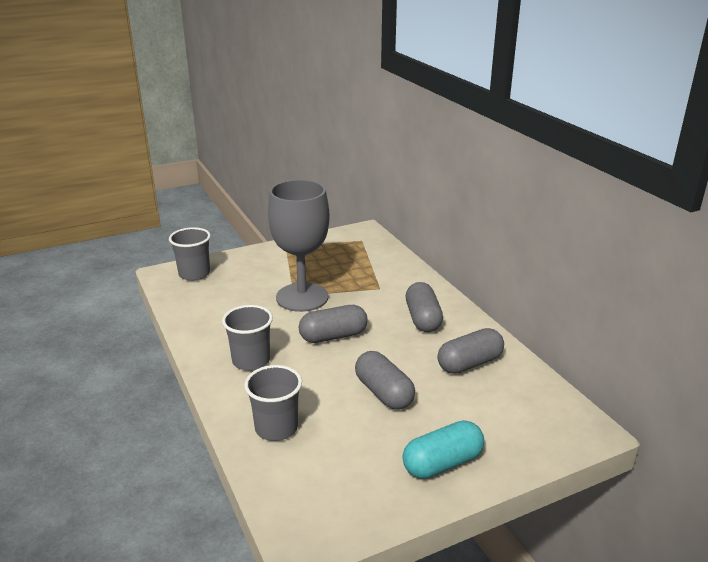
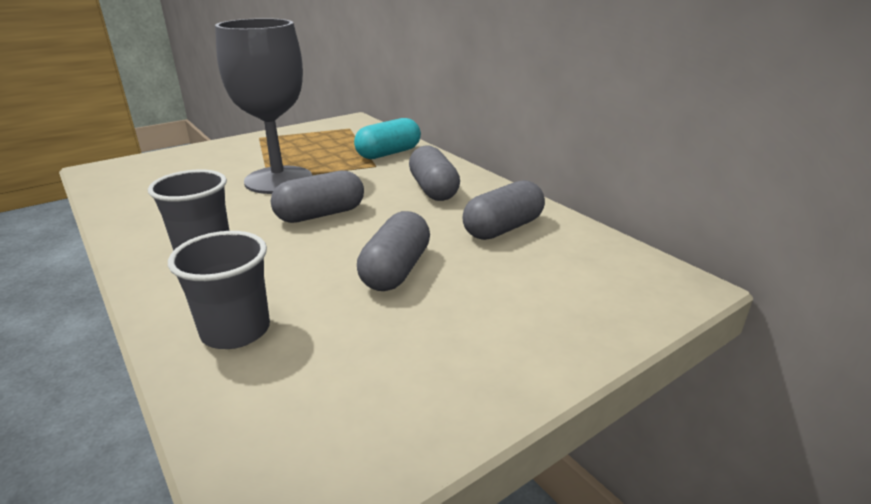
camera: 10 degrees left, 0 degrees up
(194, 274) = (138, 168): grey cup -> none
(384, 393) = (396, 270): grey capsule -> grey capsule turned 60 degrees clockwise
(442, 463) = (498, 351): turquoise capsule -> turquoise capsule (388, 153)

